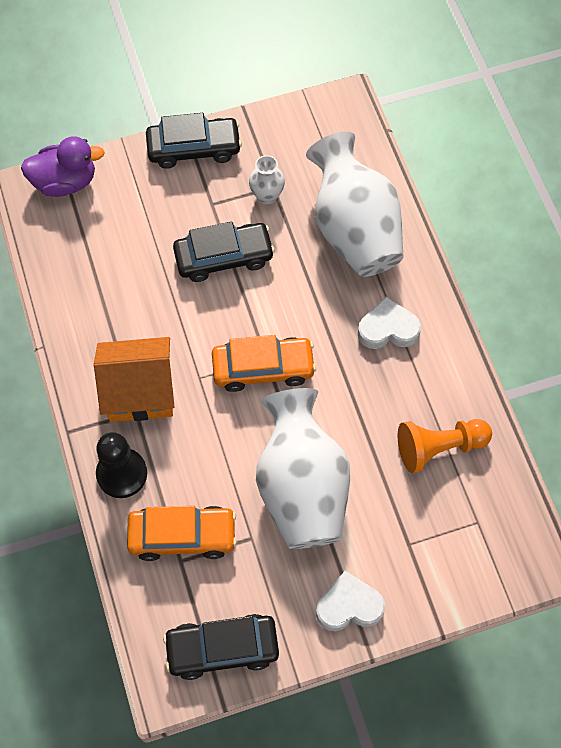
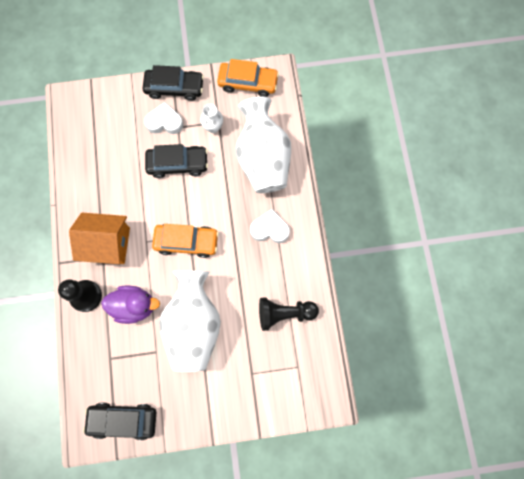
camera: 10 degrees right, 10 degrees up
(65, 182) = (90, 98): purple duck -> purple duck (134, 306)
(182, 536) = (114, 343): orange car -> orange car (248, 83)
(349, 606) = (206, 407): white heart -> white heart (164, 122)
(439, 448) = (284, 313): orange pawn -> black pawn

